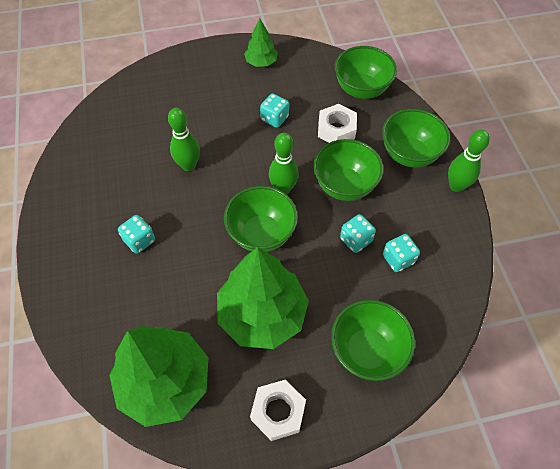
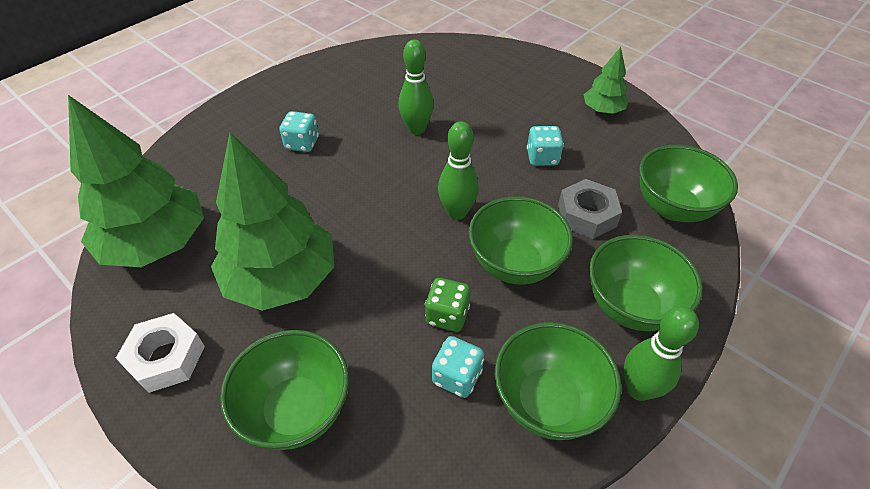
camera: 55 degrees right, 10 degrees down
(261, 234) = (382, 225): green bowl -> green bowl (548, 401)
(336, 129) = (586, 215): white nut -> grey nut
(355, 240) = (447, 315): turquoise dice -> green dice

